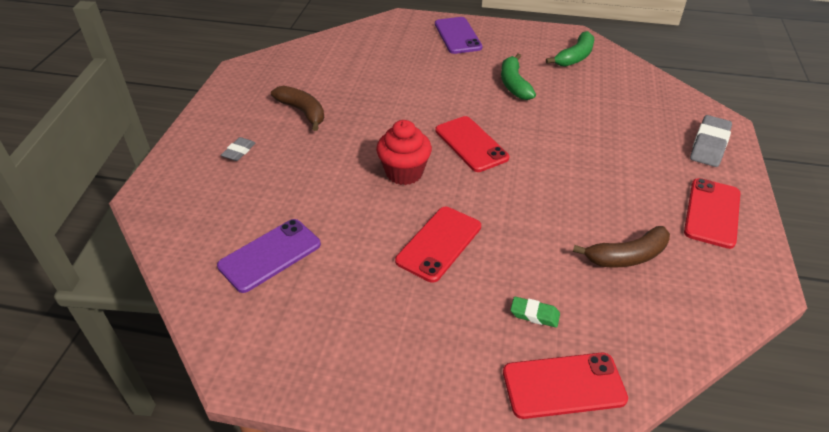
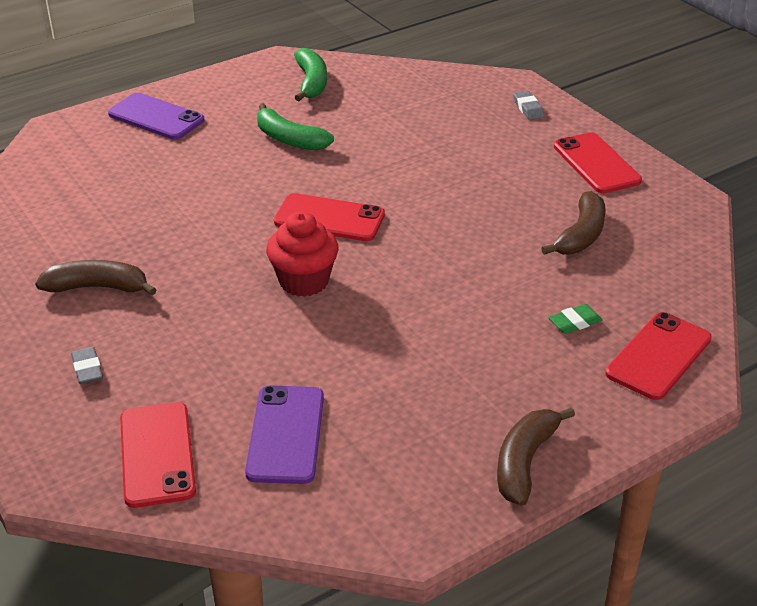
camera: 45 degrees left, 5 degrees down
(367, 383) = (525, 462): none -> brown banana
(439, 244) = (426, 320): red phone -> red phone (157, 454)
(709, 145) = (528, 108): grey eraser -> grey eraser, size x0.56

